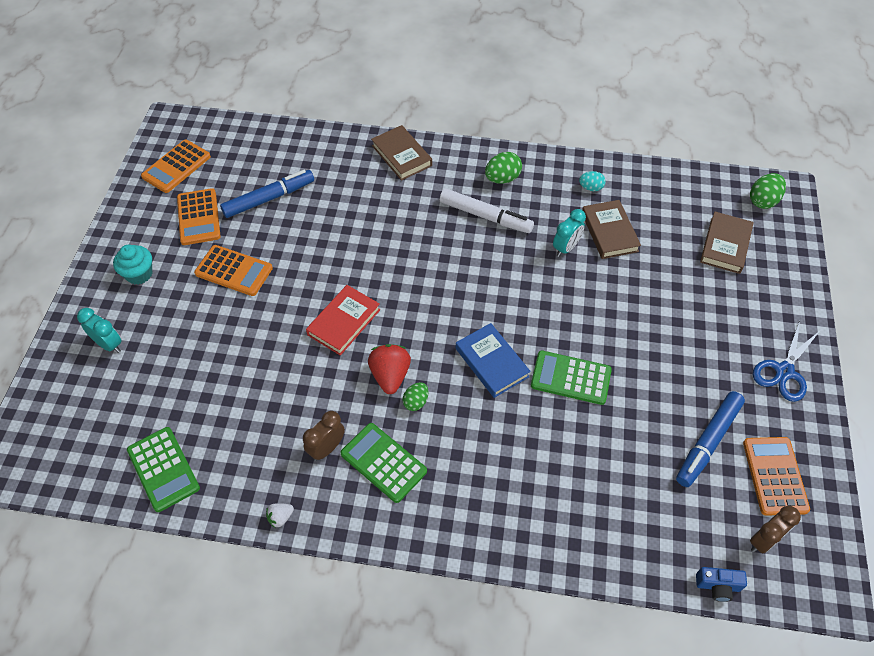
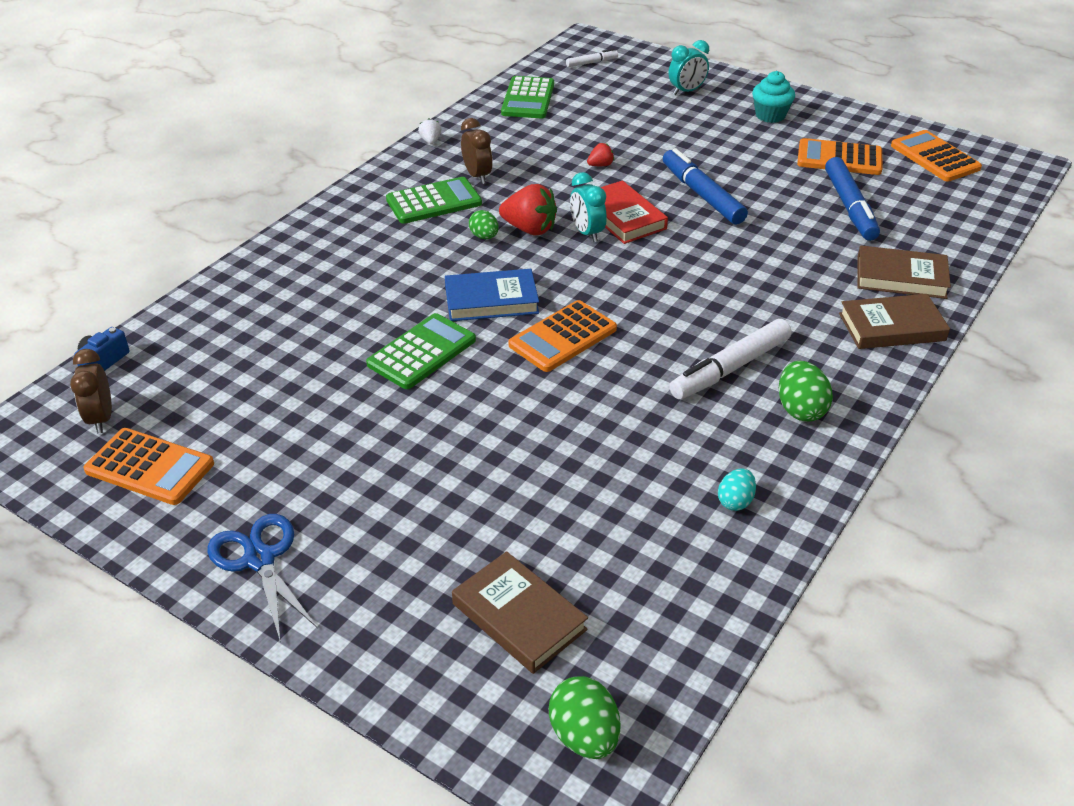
camera: 115 degrees right, 15 degrees down
(64, 443) = (591, 62): none -> white marker
(163, 469) = (528, 99): green calculator -> green calculator turned 75 degrees counterclockwise
(234, 271) = (742, 166): orange calculator -> orange calculator (563, 337)
(270, 364) = (600, 165): none -> red strawberry
(566, 248) = (626, 425): turquoise clock -> turquoise clock (587, 233)
(609, 232) = (629, 484): brown book -> brown book (901, 277)
(708, 442) = (243, 430): blue marker -> blue marker (702, 195)

